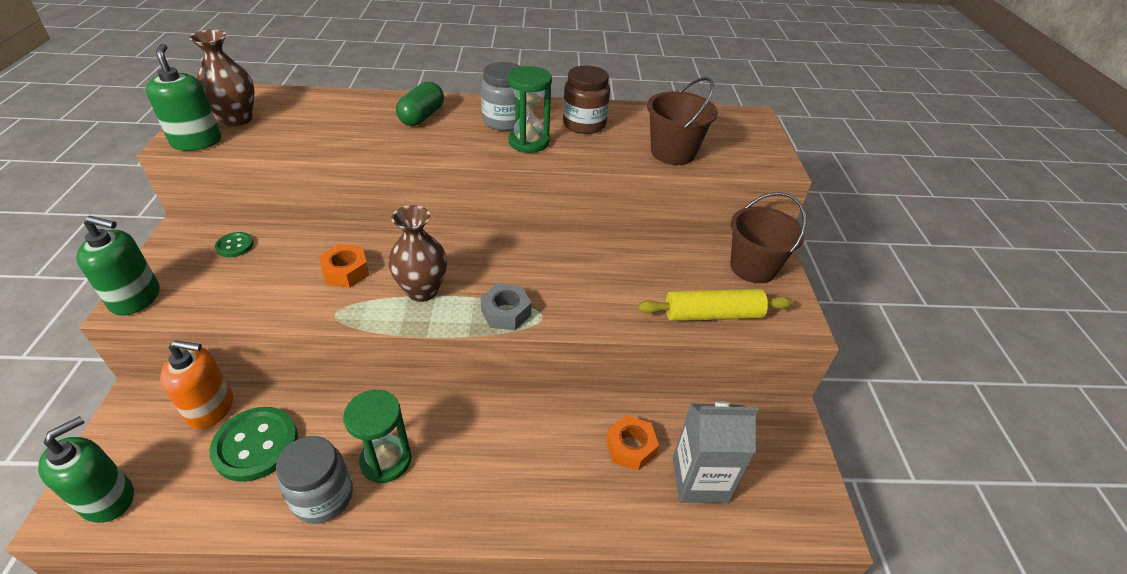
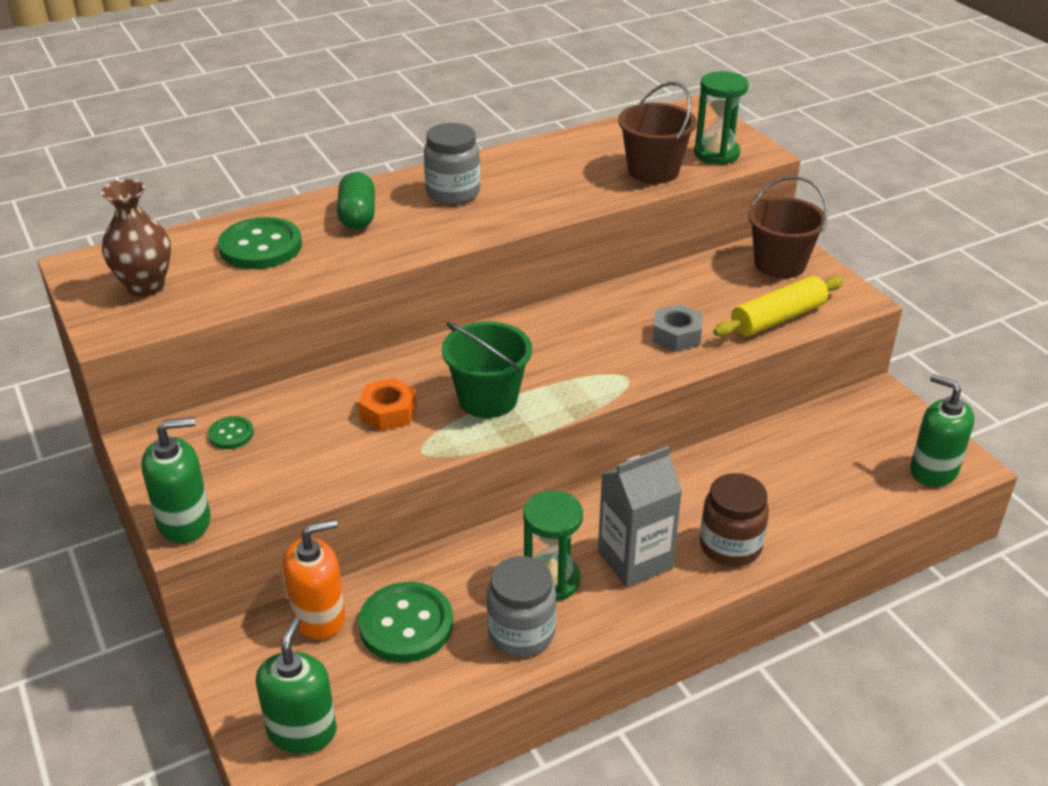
camera: 25 degrees left, 5 degrees down
(196, 142) = (133, 325): green soap dispenser -> green soap dispenser (933, 470)
(336, 117) = (260, 246): none -> green button
(422, 290) = (488, 399): brown vase -> green bucket
(506, 312) = (590, 387): grey nut -> grey nut (676, 335)
(529, 142) = (502, 206): green hourglass -> green hourglass (716, 154)
(584, 124) = (539, 170): brown jar -> brown jar (730, 546)
(630, 447) = (765, 475): orange nut -> none
(699, 479) = (843, 474): grey carton -> grey carton (635, 560)

